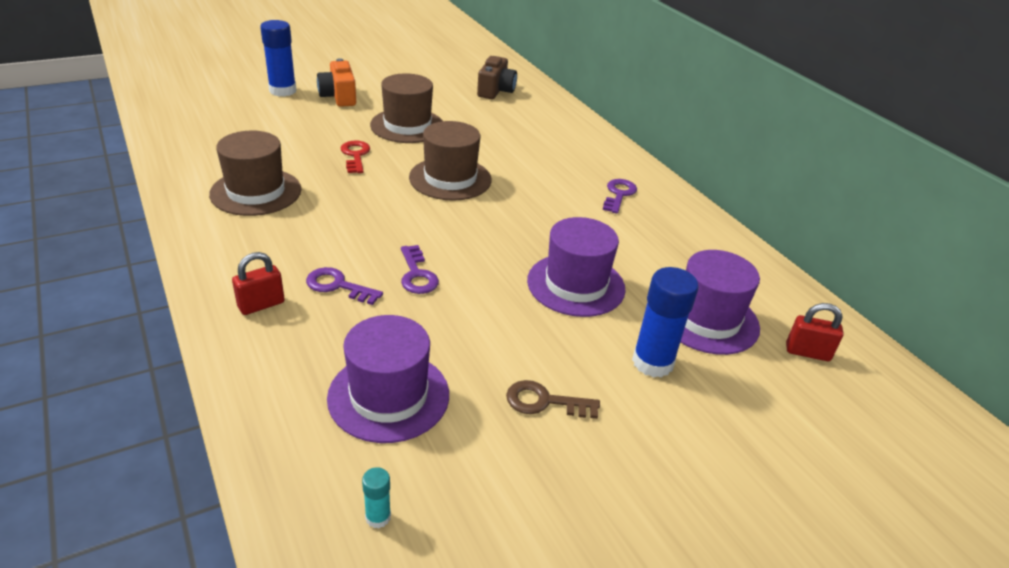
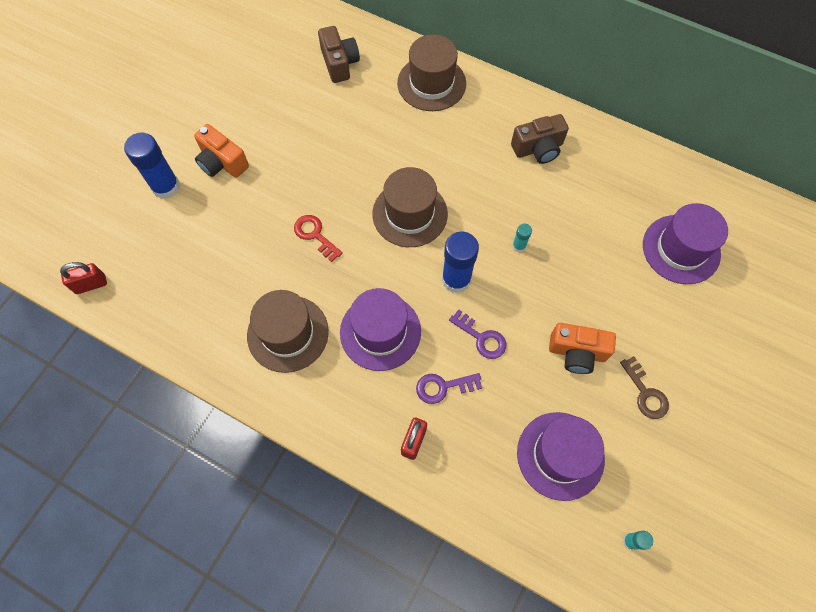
camera: 30 degrees left, 30 degrees up
(407, 126) = (316, 166): brown hat -> brown hat (431, 83)
(501, 332) = (577, 353): none -> orange camera
(528, 238) = (519, 246): none -> turquoise glue stick
(545, 402) = (645, 393): brown key -> brown key turned 90 degrees counterclockwise
(576, 285) = (584, 273): purple hat -> purple hat (380, 332)
(619, 194) = (538, 148): purple key -> brown camera
(652, 362) = (677, 314): blue glue stick -> blue glue stick (456, 279)
(807, 352) = (751, 239): red padlock -> red padlock (91, 284)

